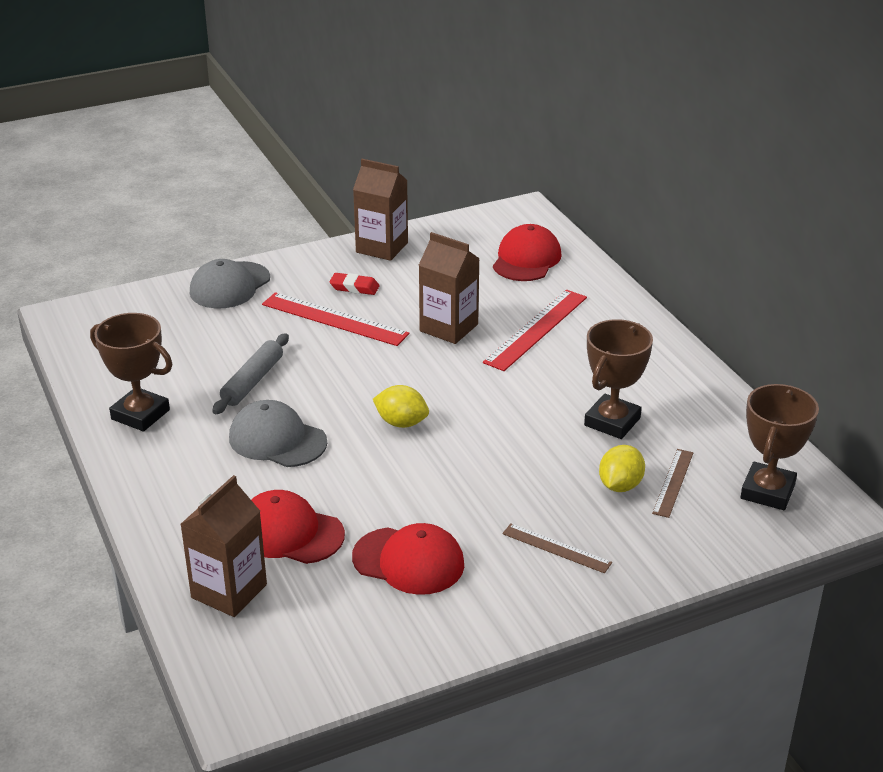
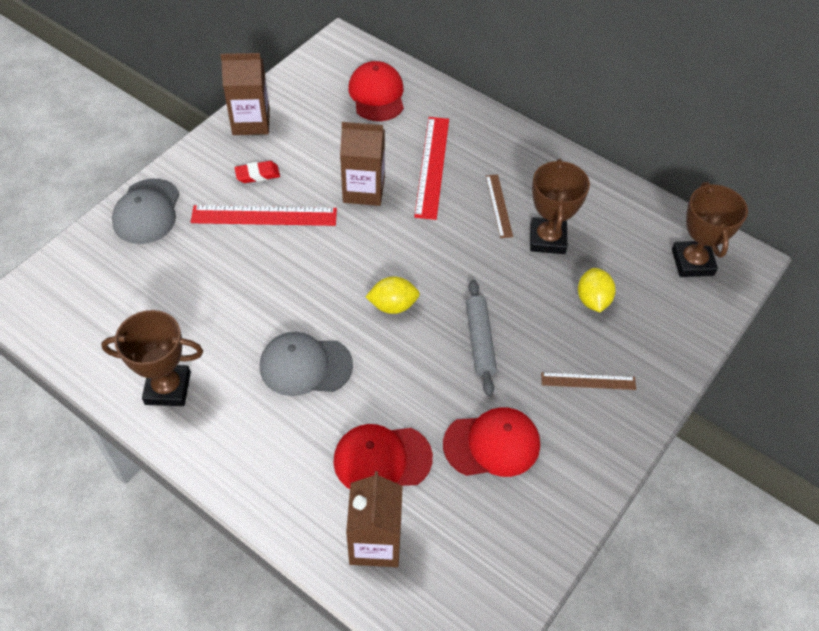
camera: 30 degrees left, 20 degrees up
(252, 381) = (241, 311): grey rolling pin -> grey rolling pin (480, 341)
(673, 482) = (626, 281): brown ruler -> brown ruler (498, 205)

